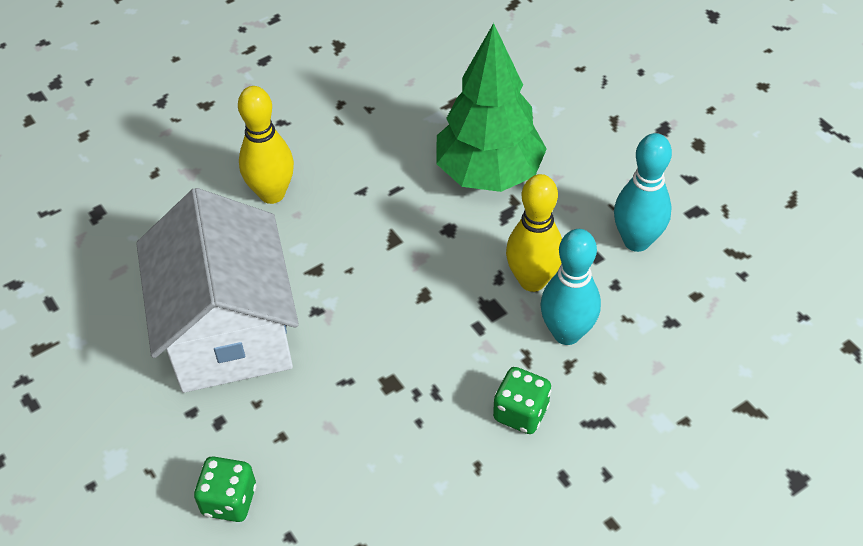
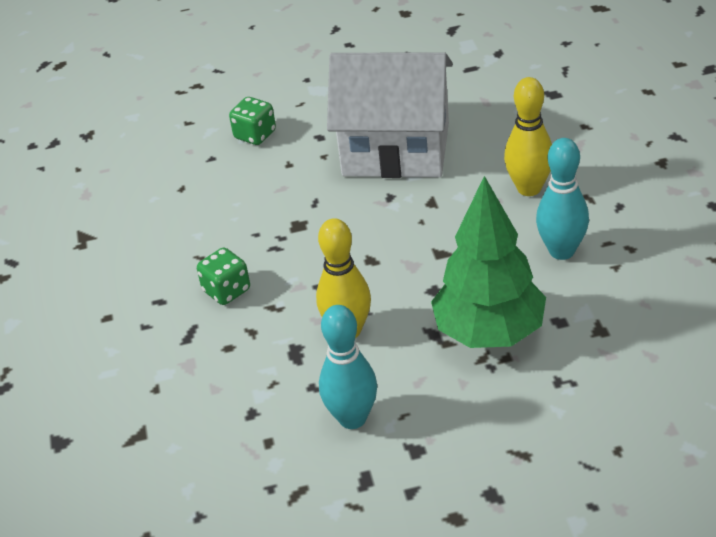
camera: 115 degrees right, 10 degrees down
(566, 333) = (281, 338): turquoise bowling pin -> turquoise bowling pin (561, 251)

